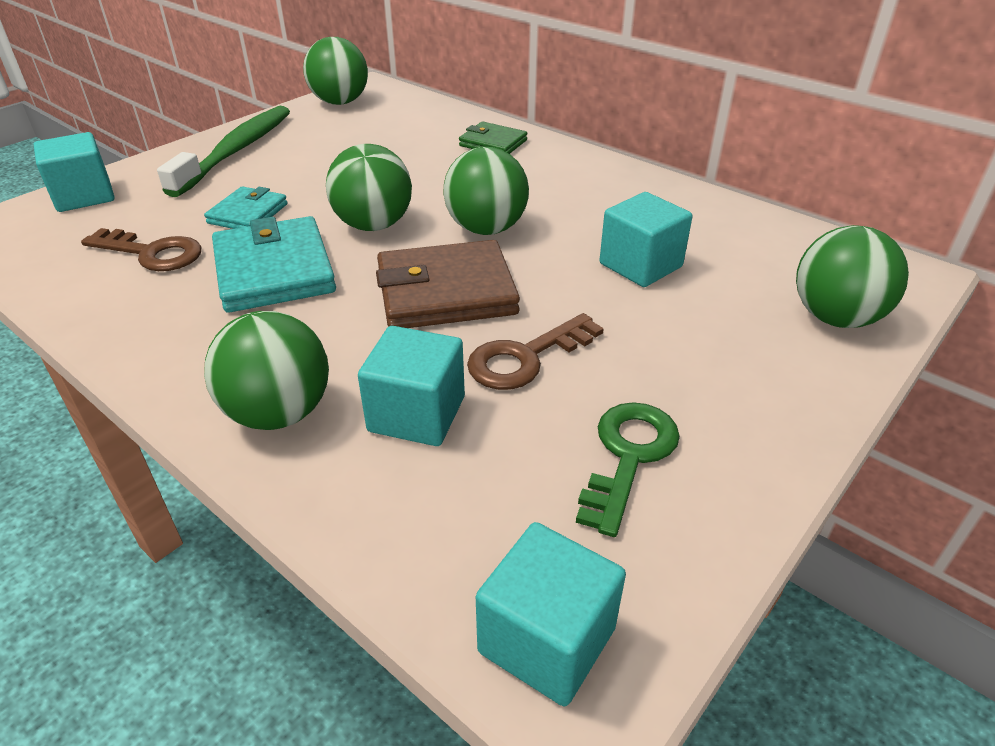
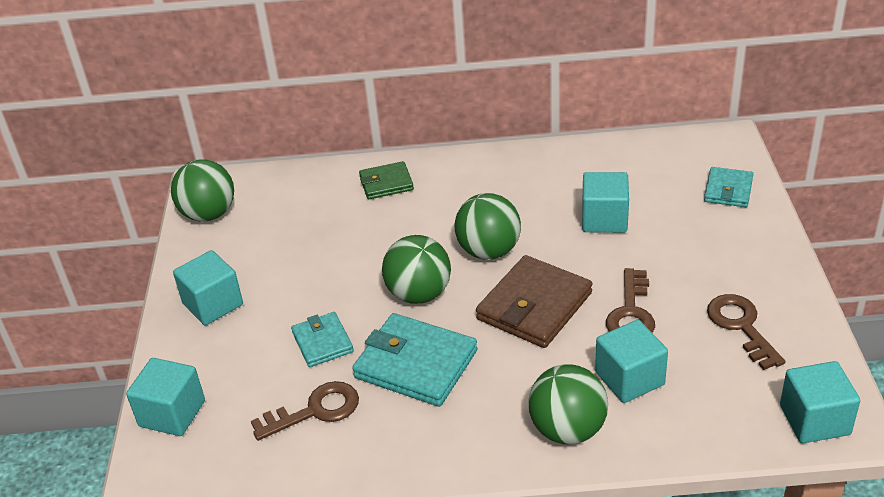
camera: 40 degrees left, 0 degrees up
(237, 151) = (213, 304): green toothbrush -> turquoise cube
(628, 457) = (741, 327): green key -> brown key
(835, 318) = (728, 190): green ball -> turquoise wallet

